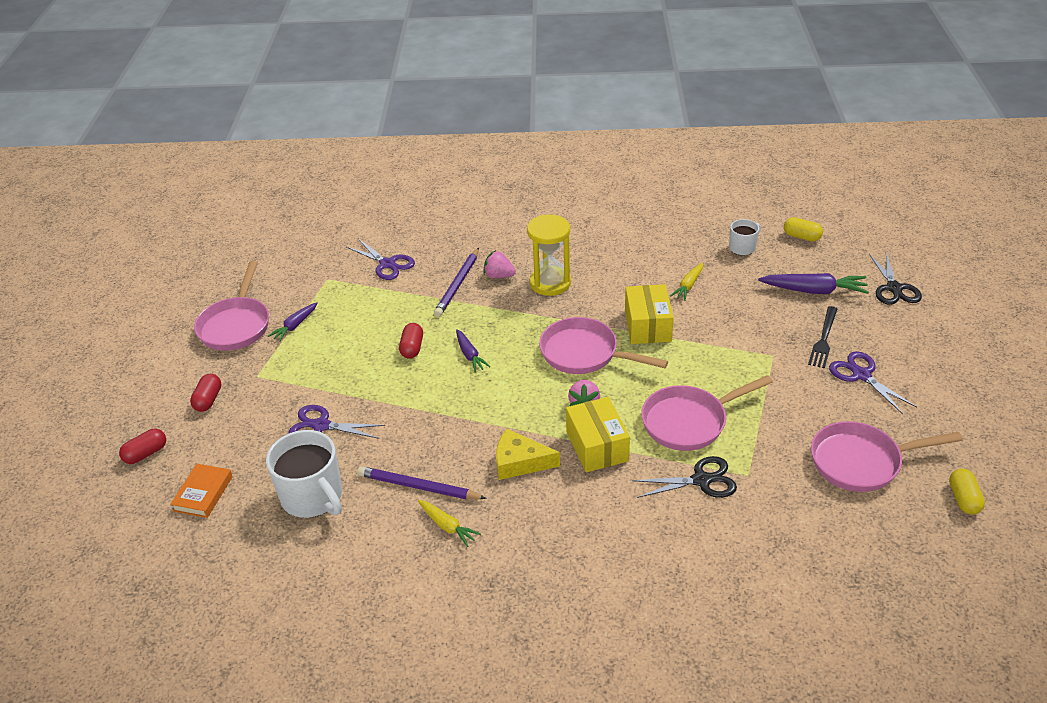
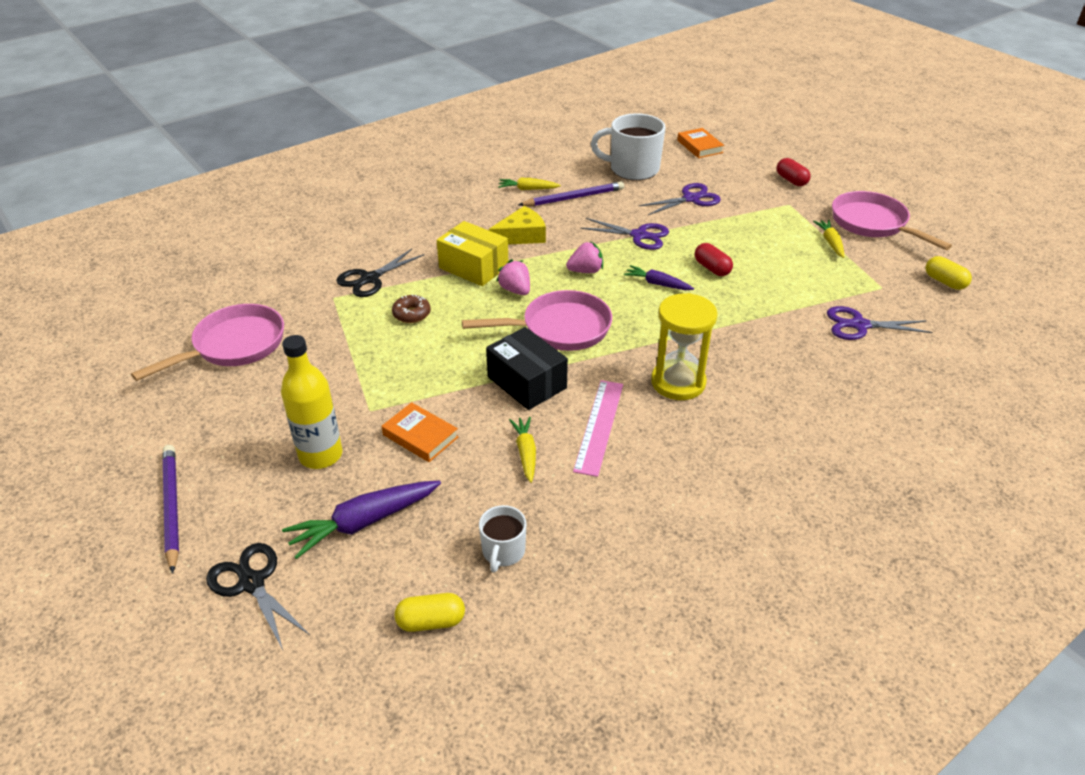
camera: 140 degrees right, 0 degrees up
(146, 454) = (770, 146): red capsule -> none
(295, 326) = (830, 242): purple carrot -> yellow carrot
(458, 284) = (763, 337): purple pencil -> purple pencil (172, 507)
(499, 276) = (738, 365): pink strawberry -> pink strawberry (585, 271)
(629, 280) = (599, 426): none -> pink ruler
(647, 326) = (527, 382): yellow box -> black box
(689, 422) = (411, 314): pink pan -> brown donut
(748, 323) = (420, 436): none -> orange book
(823, 339) = (320, 455): black fork -> yellow bottle
(861, 375) = (260, 430): purple scissors -> purple scissors (639, 235)
(963, 499) = (129, 353): yellow capsule -> yellow capsule (944, 282)

